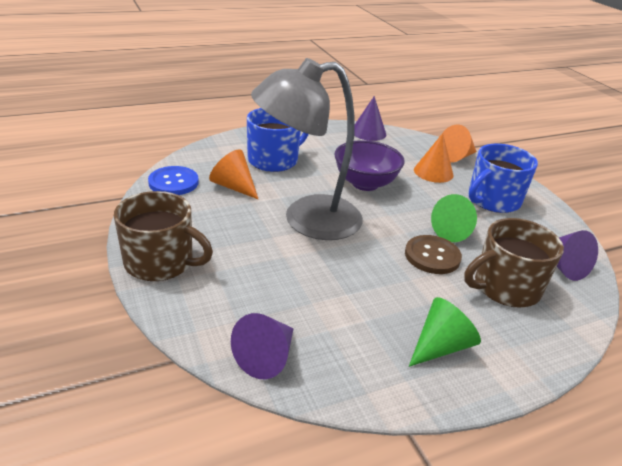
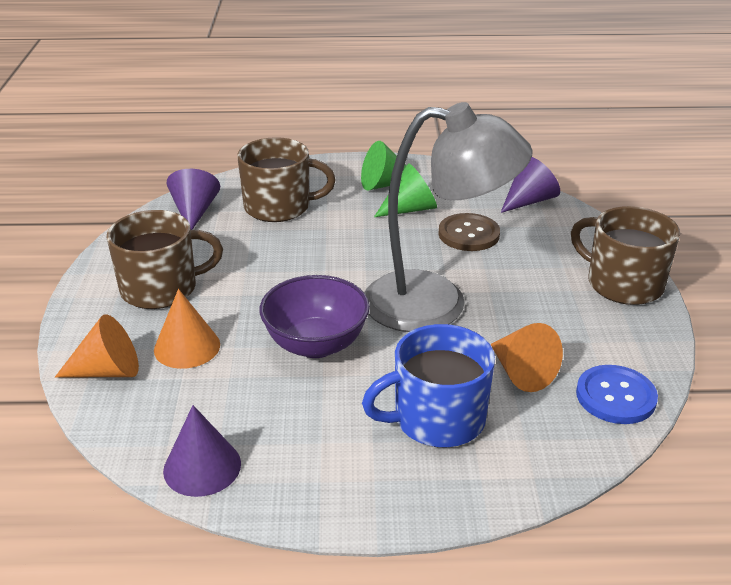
camera: 155 degrees left, 0 degrees up
(432, 256) = (320, 242): brown button -> brown button (468, 234)
(454, 231) = (265, 260): green cone -> green cone (410, 209)
(493, 200) = (161, 288): blue mug -> brown mug

